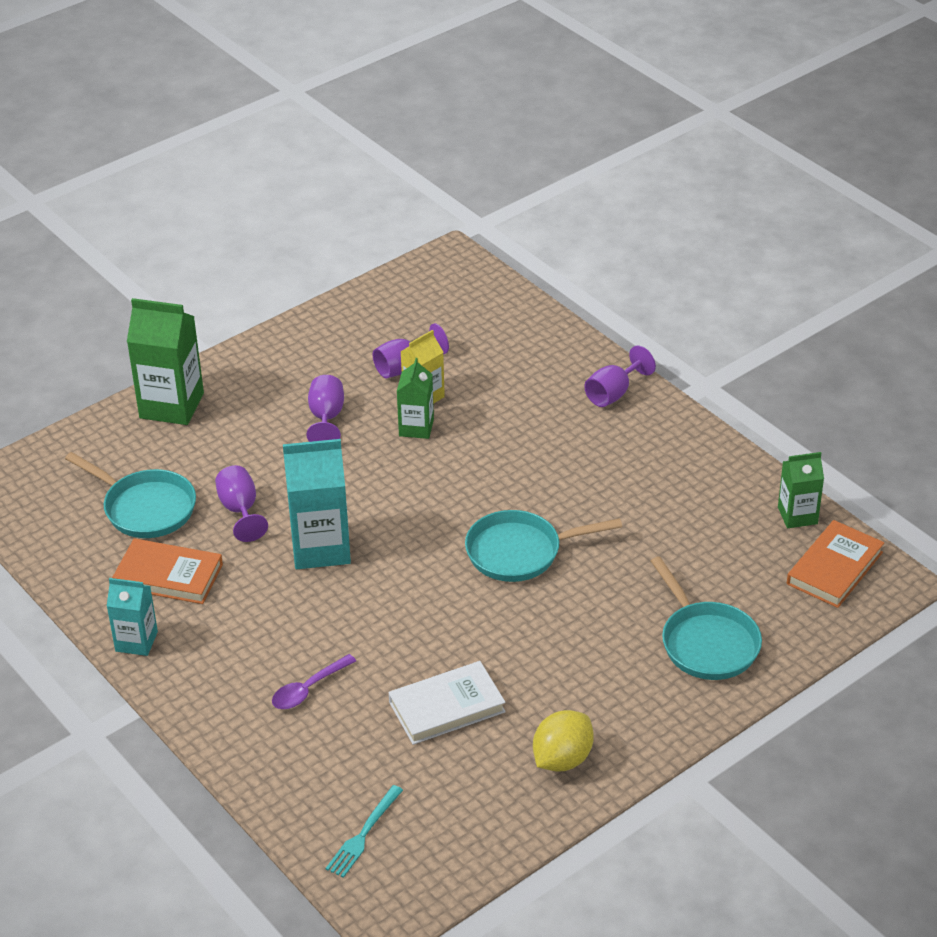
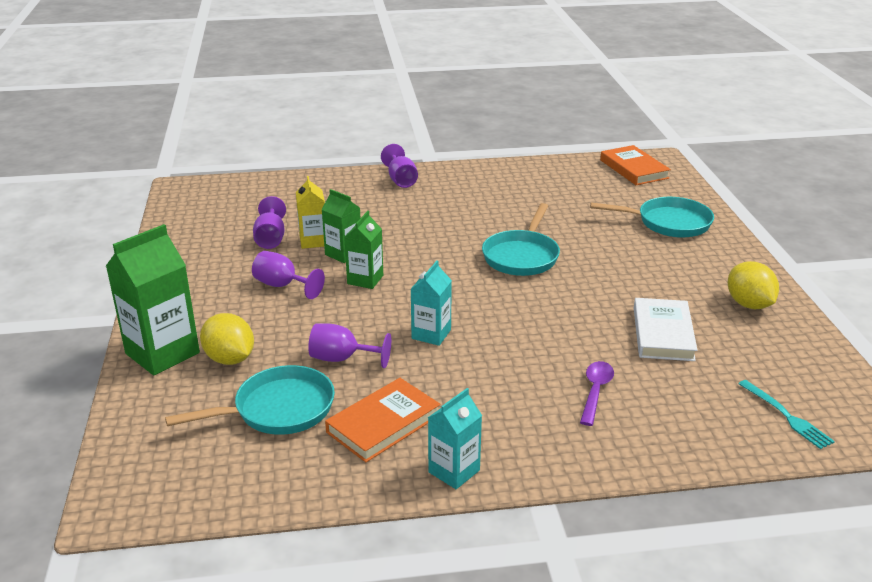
camera: 60 degrees left, 10 degrees down
(191, 446) = (230, 359): none -> yellow lemon
(308, 689) = (595, 391): purple spoon -> purple spoon turned 150 degrees counterclockwise
(320, 548) = (431, 334): turquoise carton -> turquoise carton, size x0.59
(797, 515) = (577, 165): green carton -> green carton (365, 279)

